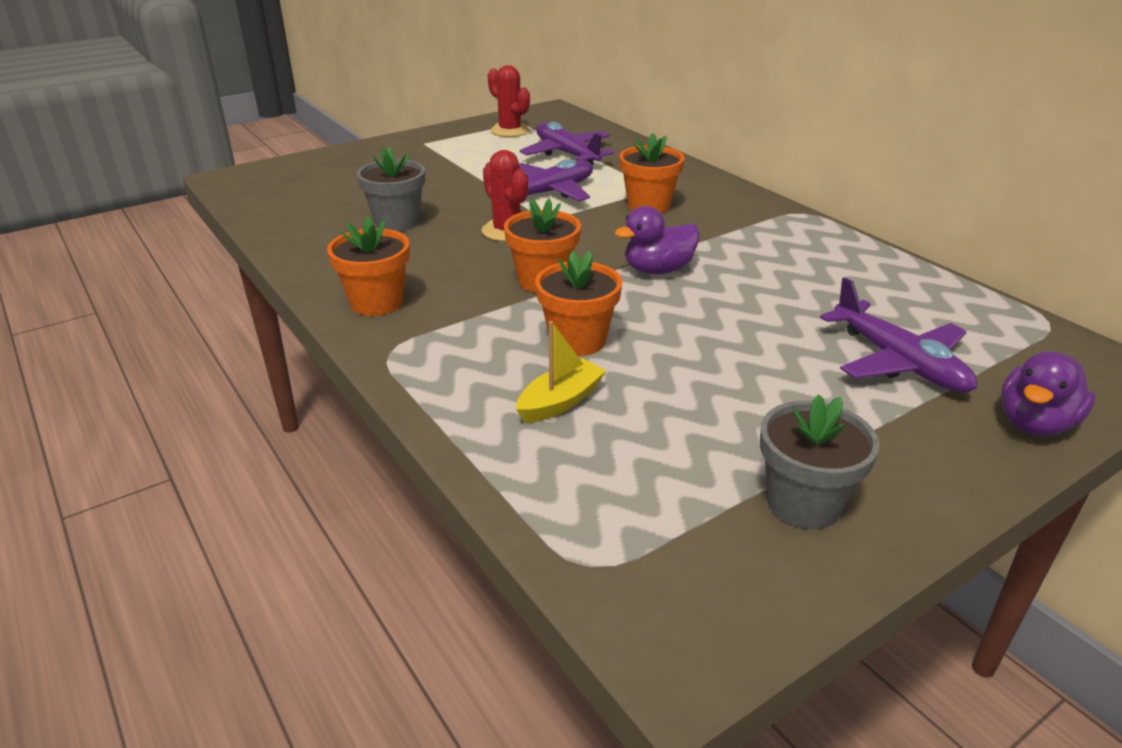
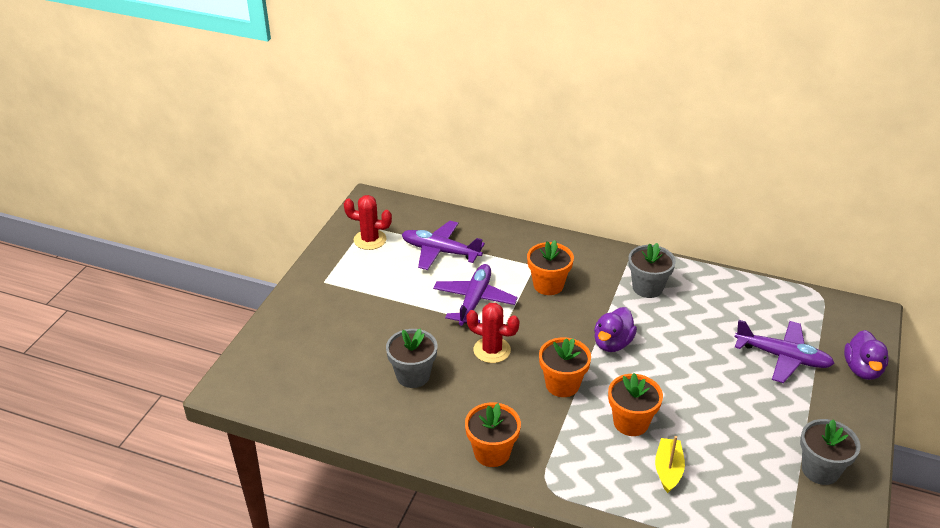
camera: 35 degrees left, 5 degrees up
(774, 242) = (647, 288): none -> grey flower pot

